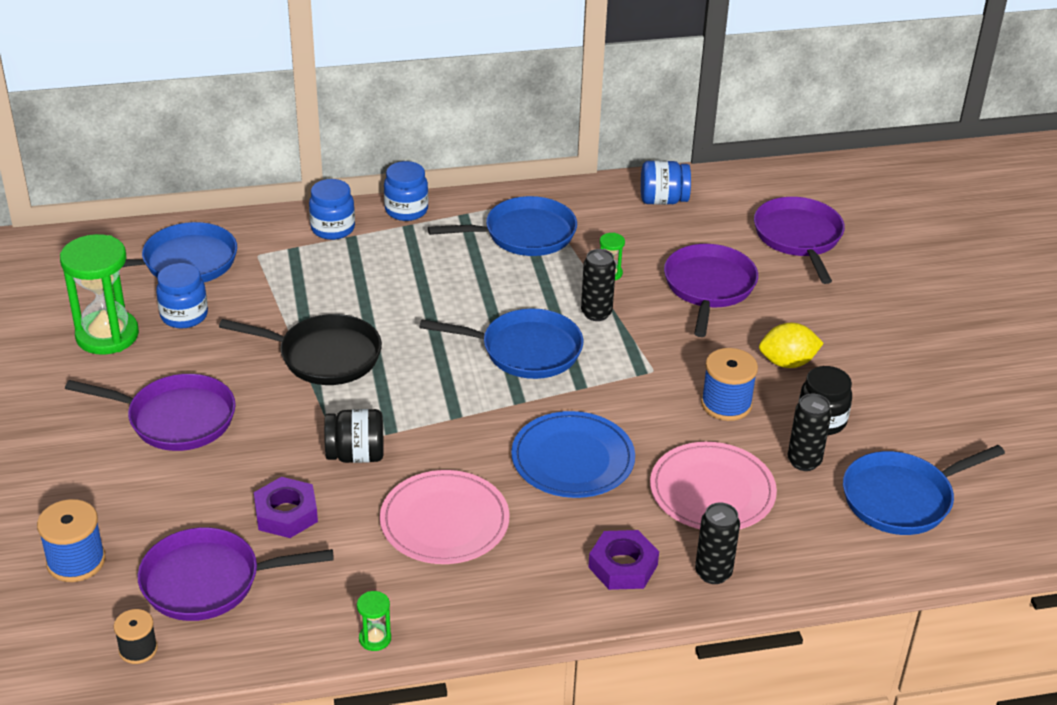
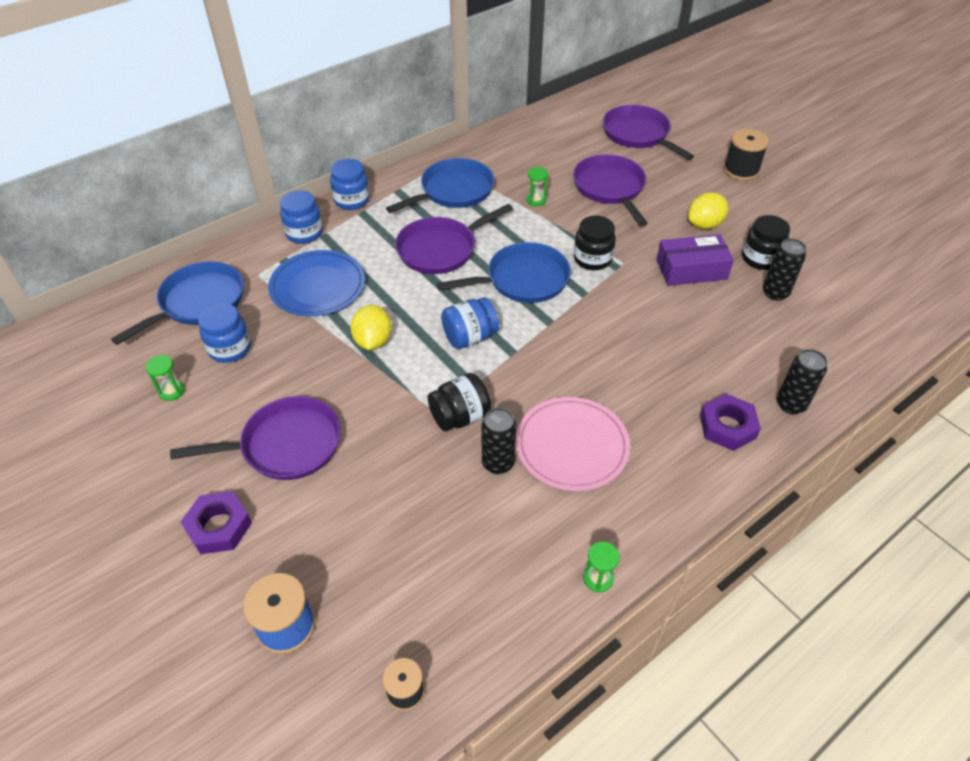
camera: 25 degrees left, 10 degrees up
(107, 335) = (172, 391): green hourglass -> green hourglass, size x0.43
(208, 581) = (421, 590): purple pan -> purple pan (440, 249)
(286, 514) = (441, 494): purple nut -> purple nut (219, 527)
(324, 356) = (373, 341): black pan -> yellow lemon
(572, 459) = (623, 353): blue plate -> blue plate (318, 286)
(596, 313) = (550, 233): black can -> black can (498, 463)
(621, 355) = (592, 259): none -> black jar
(663, 200) = (530, 136): blue jar -> blue jar (469, 337)
(712, 491) = (737, 340): pink plate -> none
(726, 404) = (691, 270): blue spool -> purple box
(892, 318) = (741, 170): none -> black spool
(902, 498) = (856, 296): blue pan -> none

